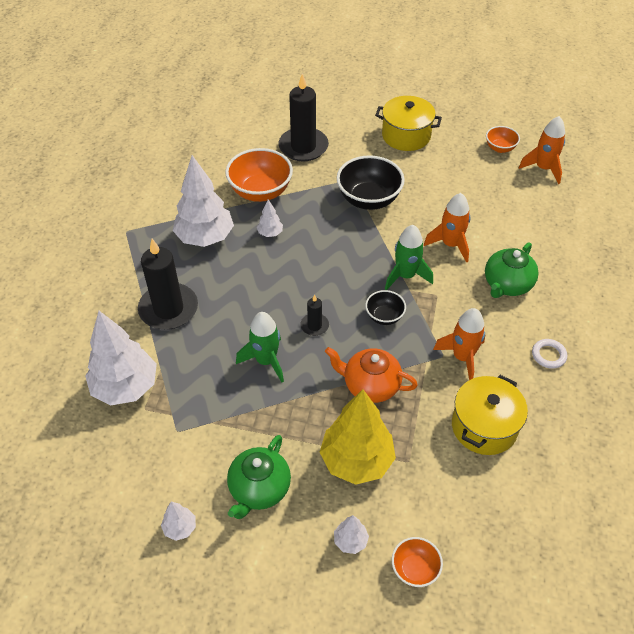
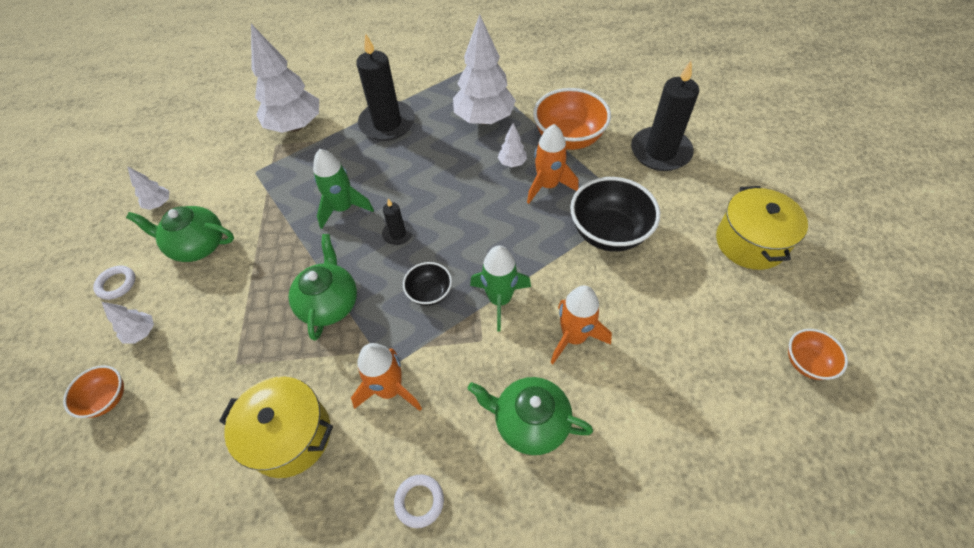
camera: 75 degrees right, 5 degrees up
(280, 568) = (117, 284): none -> white ring
(356, 460) = (233, 315): yellow tree -> none
(370, 385) = (329, 303): orange teapot -> green teapot
(543, 168) = (802, 435): orange rocket -> orange rocket (548, 186)

